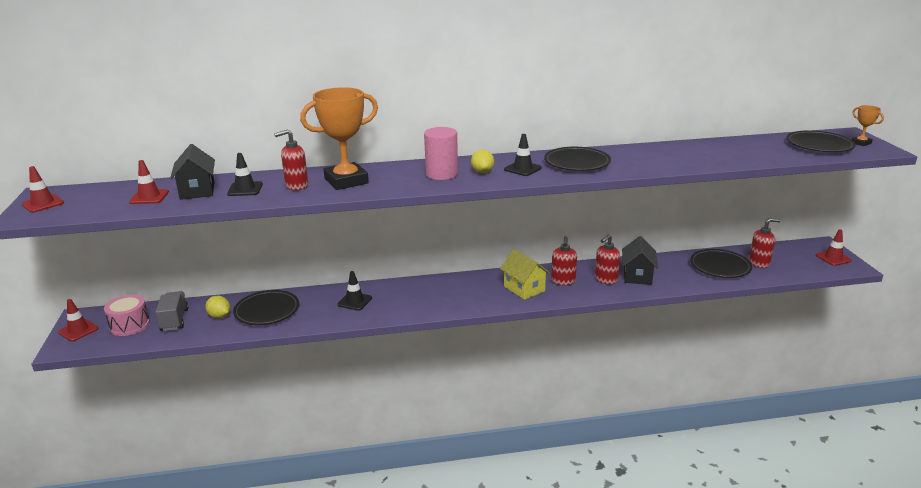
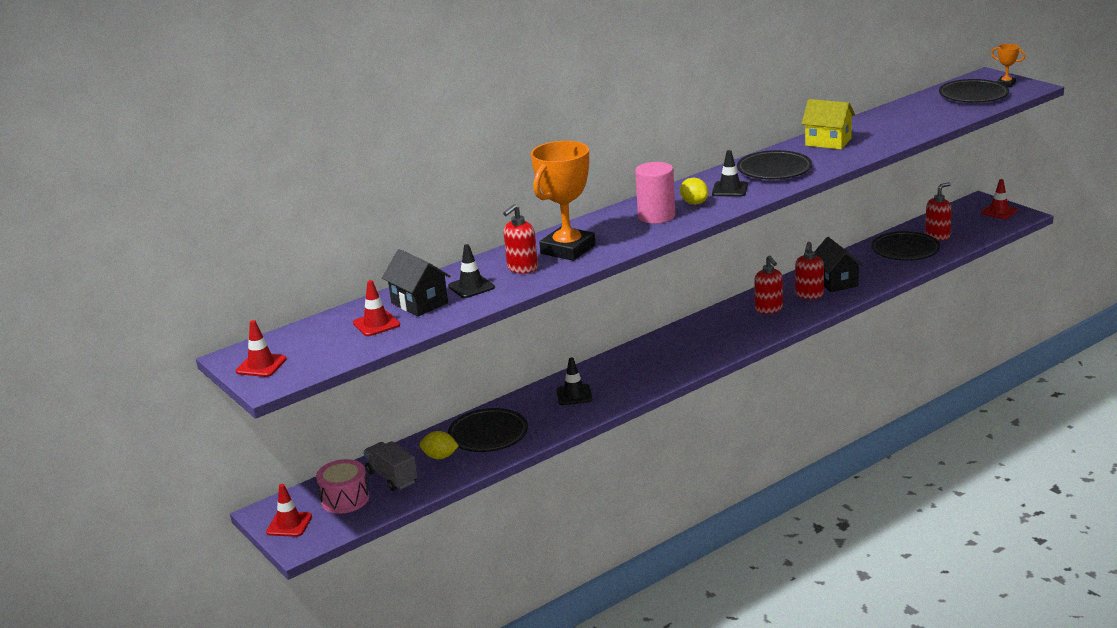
camera: 25 degrees left, 0 degrees up
(524, 289) = (738, 328): yellow house -> yellow house (828, 142)

